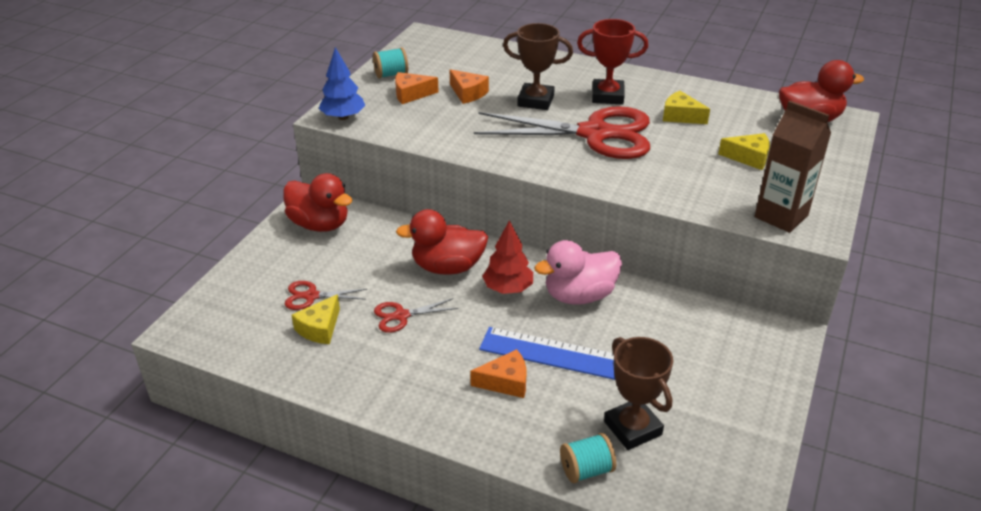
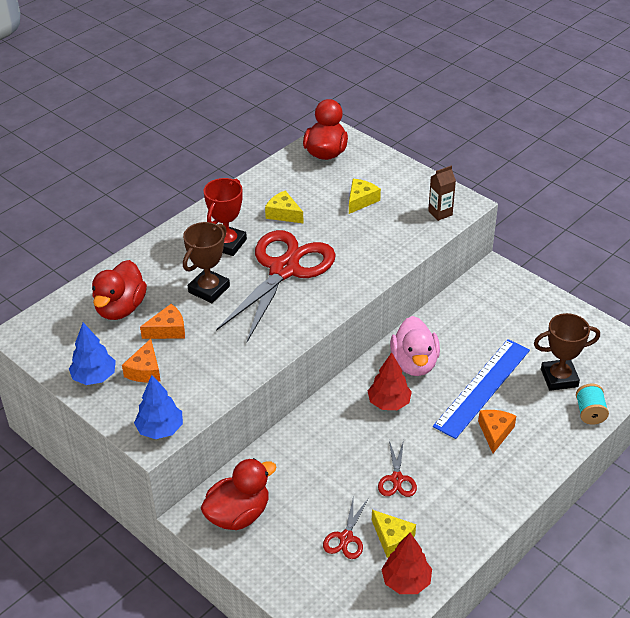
camera: 70 degrees left, 5 degrees up
(266, 349) = (406, 581): none -> red tree
(391, 74) = (94, 377): turquoise spool -> blue tree
(447, 267) = (345, 434): red duck -> red duck (120, 308)
(681, 116) = (283, 214): yellow cheese -> yellow cheese turned 75 degrees clockwise
(781, 216) = (440, 213): brown carton -> brown carton, size x0.60

